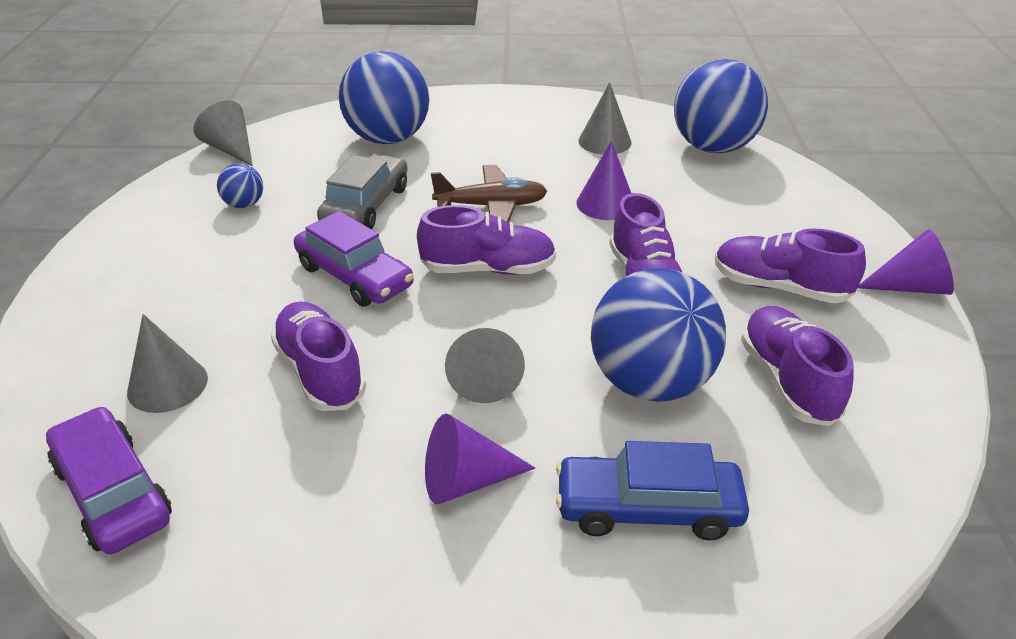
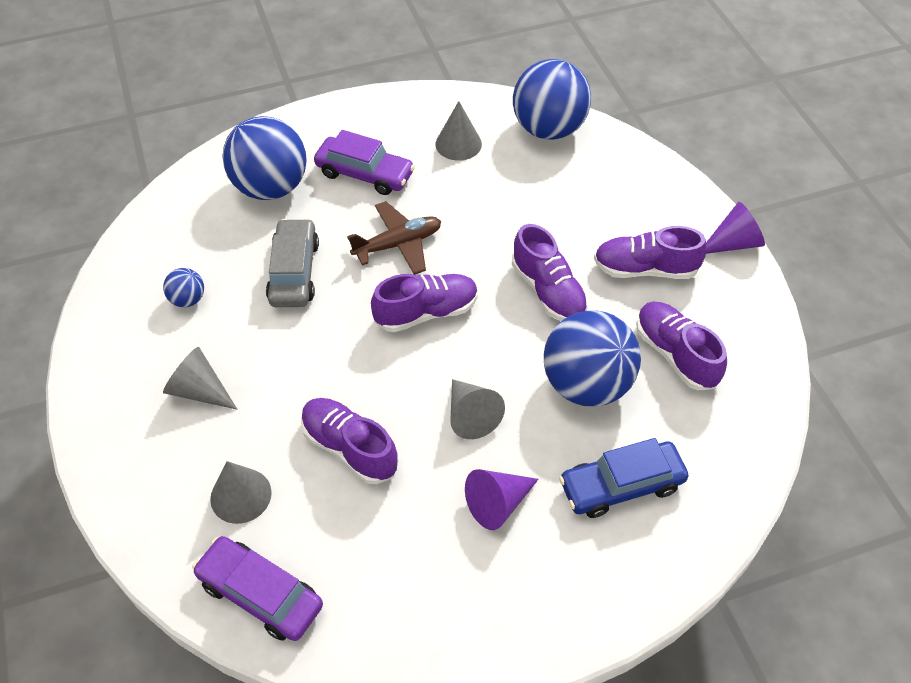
camera: 20 degrees left, 15 degrees up
(231, 149) = (134, 237): grey cone -> grey cone (199, 390)
(354, 276) = (325, 350): purple car -> purple car (365, 174)
(606, 204) = (488, 217): purple cone -> none

